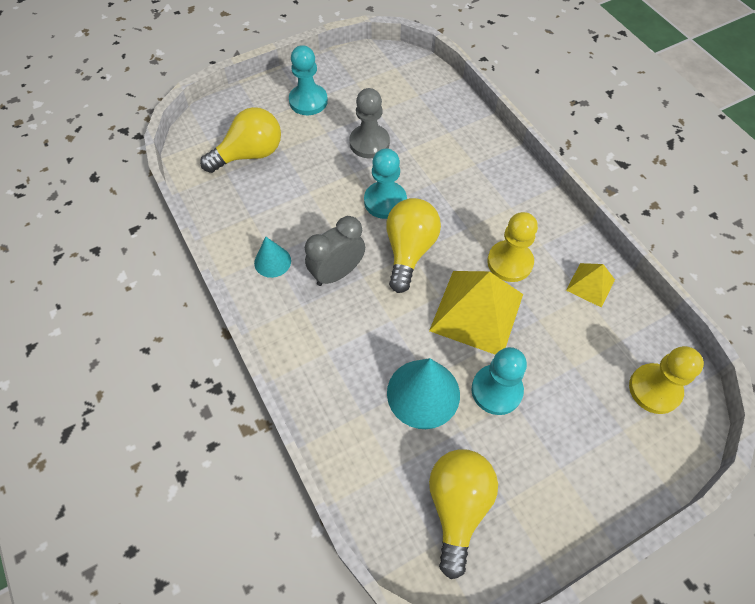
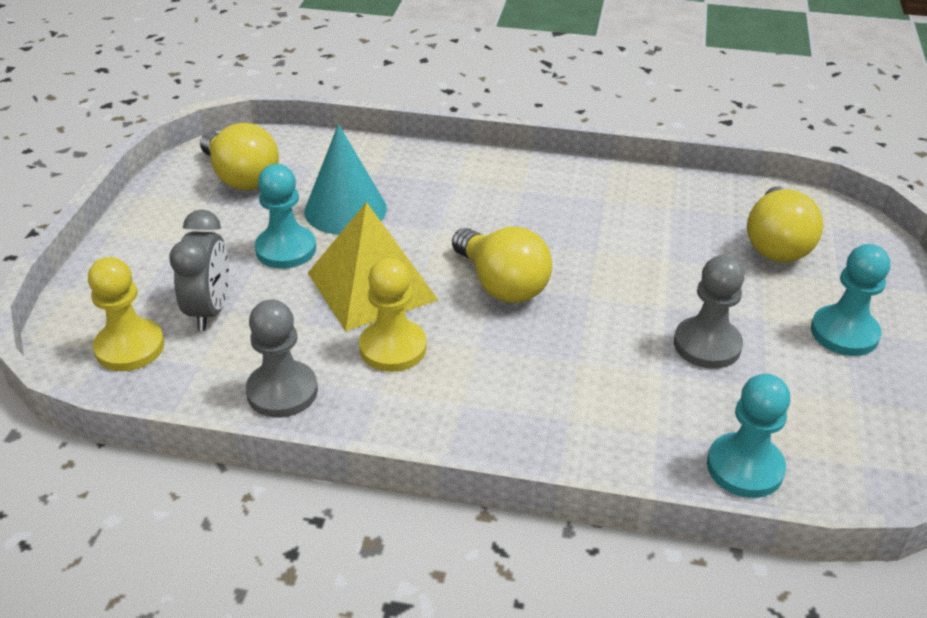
camera: 130 degrees right, 20 degrees down
(272, 261) = (595, 196): turquoise cone -> none
(337, 273) = (533, 226): grey clock -> grey clock (210, 310)
(385, 201) = (592, 305): turquoise pawn -> turquoise pawn (745, 467)
(590, 284) = (282, 391): yellow pyramid -> grey pawn

